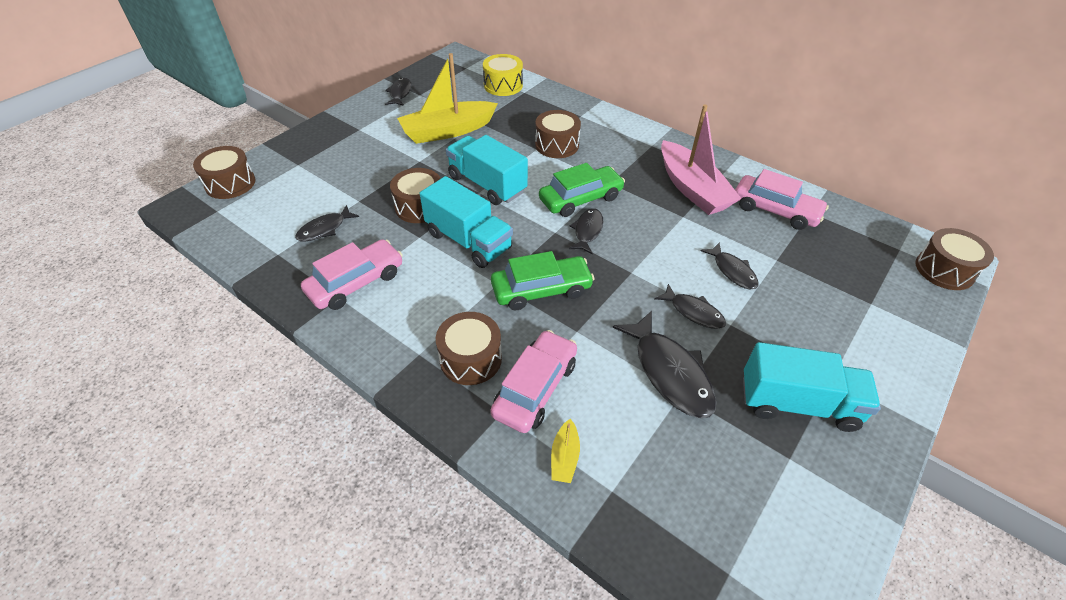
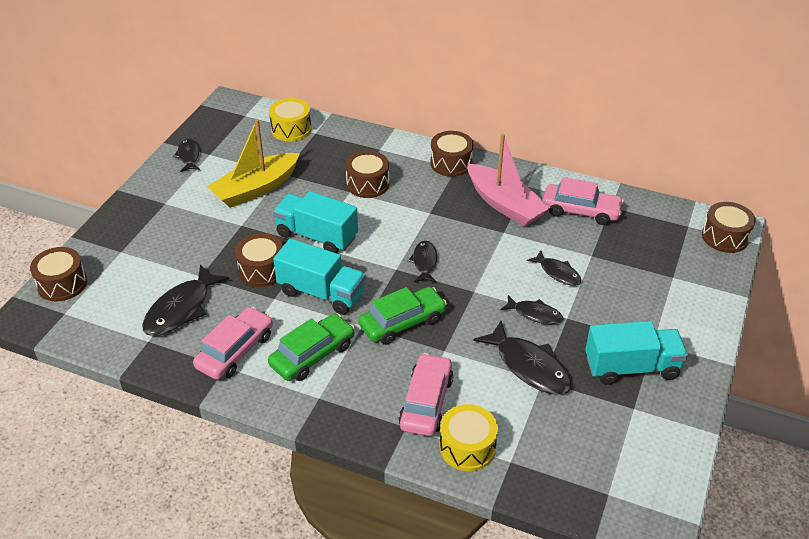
camera: 15 degrees left, 5 degrees down
(324, 229) = (181, 309): black fish -> black fish, size x1.69
(470, 359) = (364, 392): brown drum -> brown drum (451, 163)
(564, 457) = (467, 447): yellow boat -> yellow drum
(580, 199) = (408, 233): green car -> green car (312, 355)

